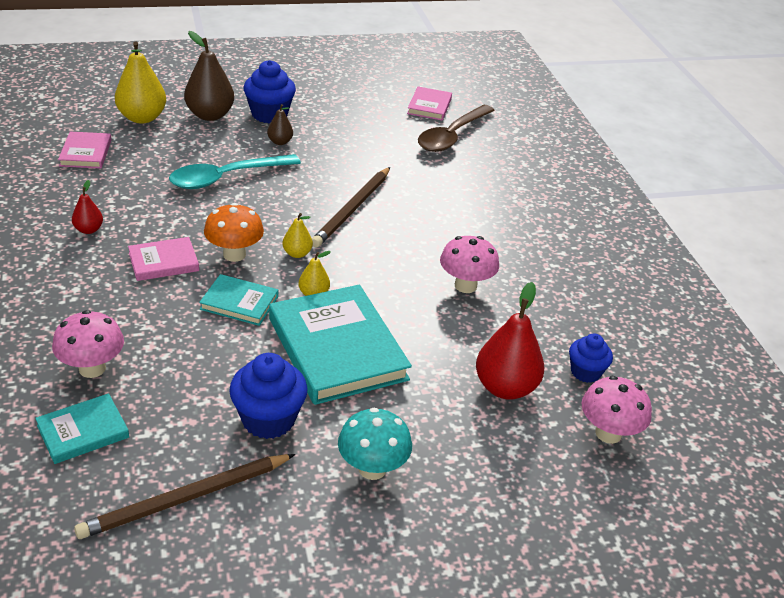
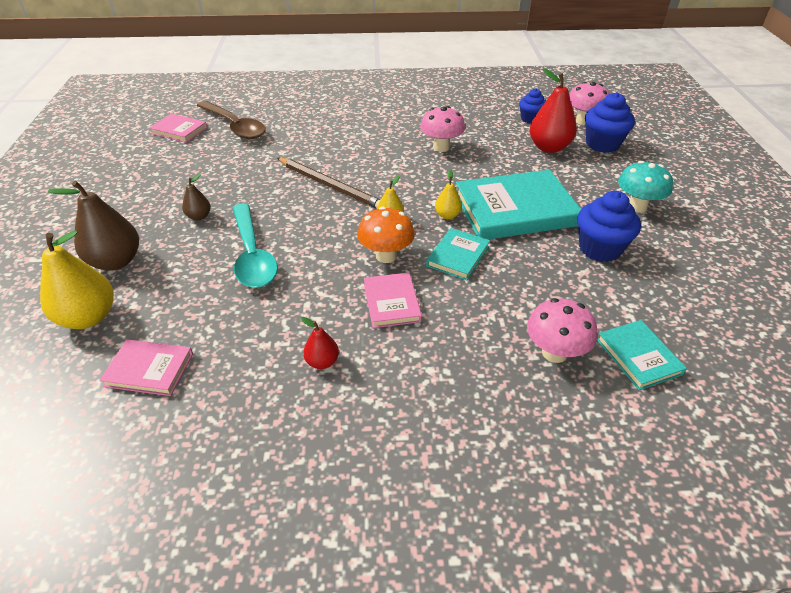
camera: 75 degrees left, 5 degrees up
(185, 499) = (694, 294): brown pencil -> none
(269, 114) = (140, 220): blue cupcake -> blue cupcake (602, 144)

